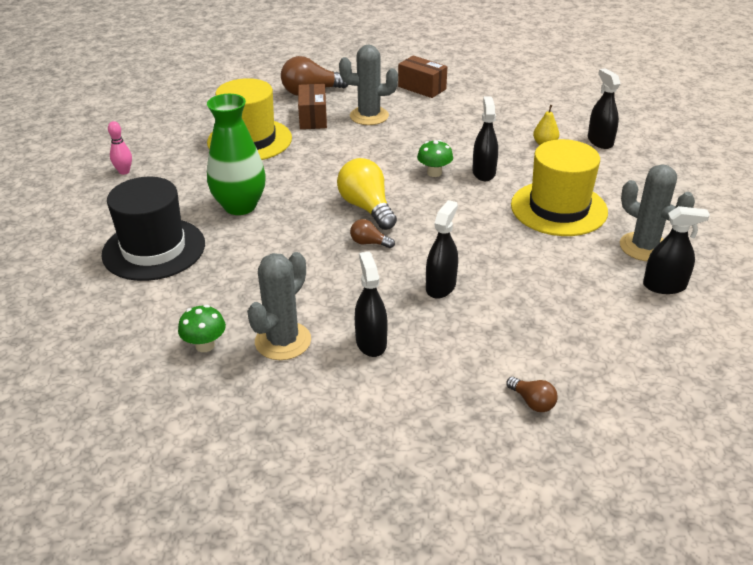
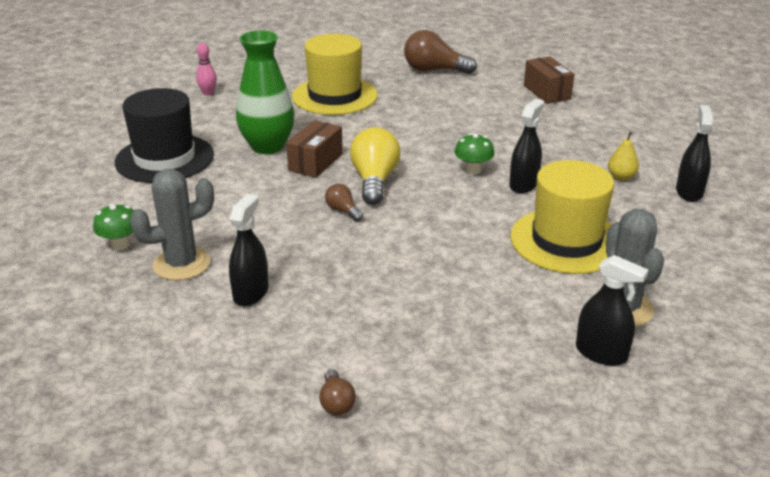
camera: 30 degrees right, 5 degrees down
(313, 118) = (411, 92): brown box -> brown box (315, 162)
(369, 116) = (465, 104): grey cactus -> none
(440, 286) = (365, 270): black spray bottle -> none

